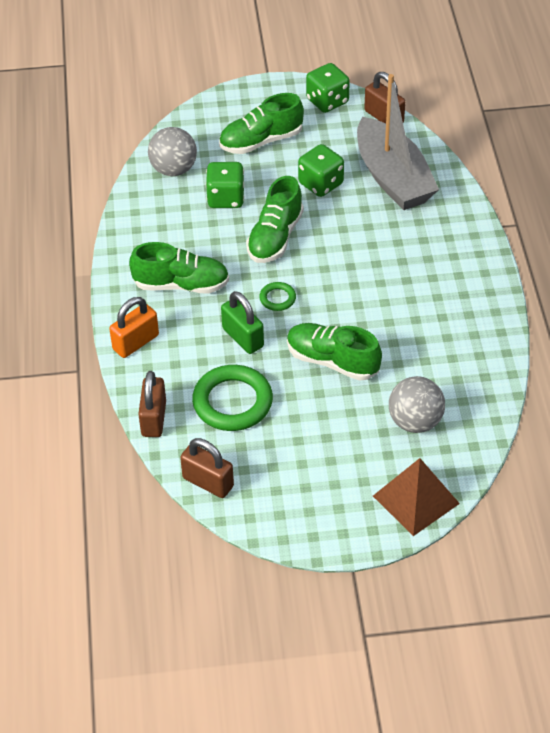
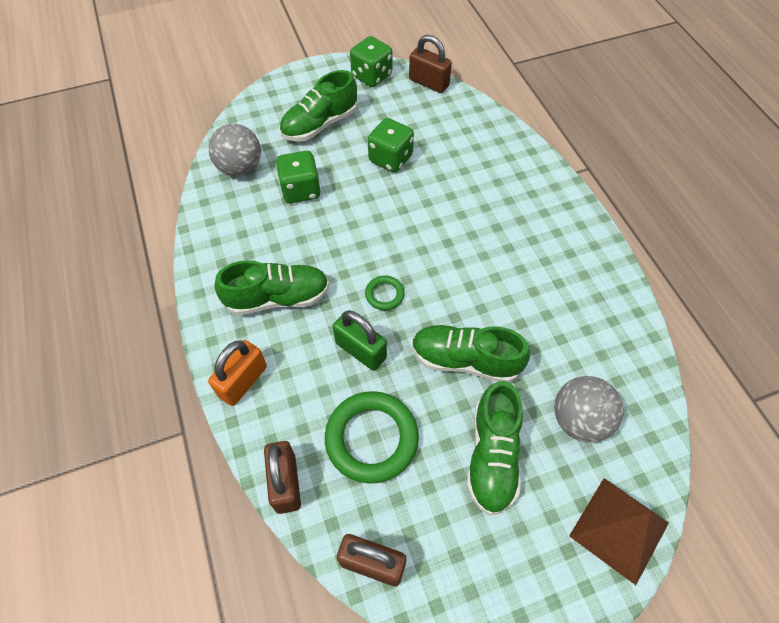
camera: 15 degrees left, 10 degrees up
(275, 237) = (362, 224): green shoe -> green shoe (492, 455)
(392, 178) = (457, 141): grey boat -> none

